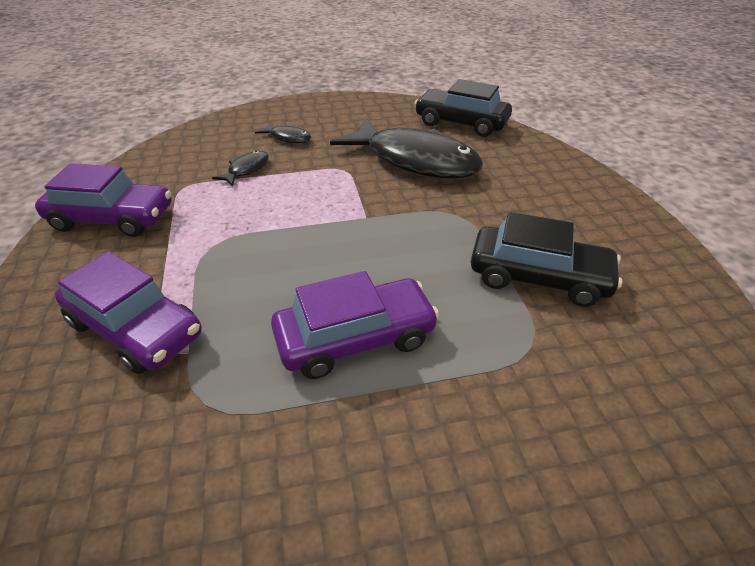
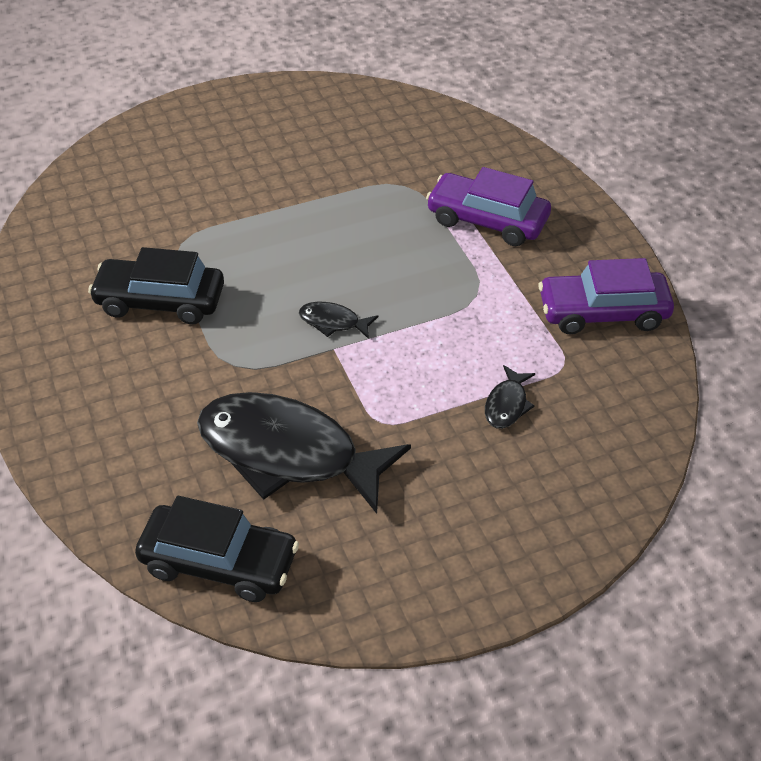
camera: 170 degrees right, 5 degrees up
(288, 138) = (485, 481): black fish -> black fish (333, 322)
(355, 338) = (316, 234): purple car -> none

